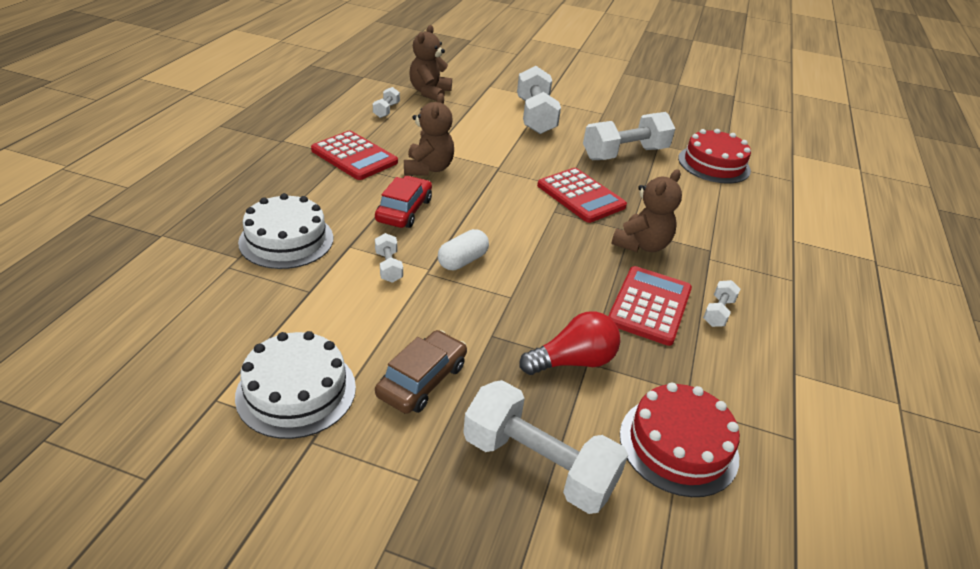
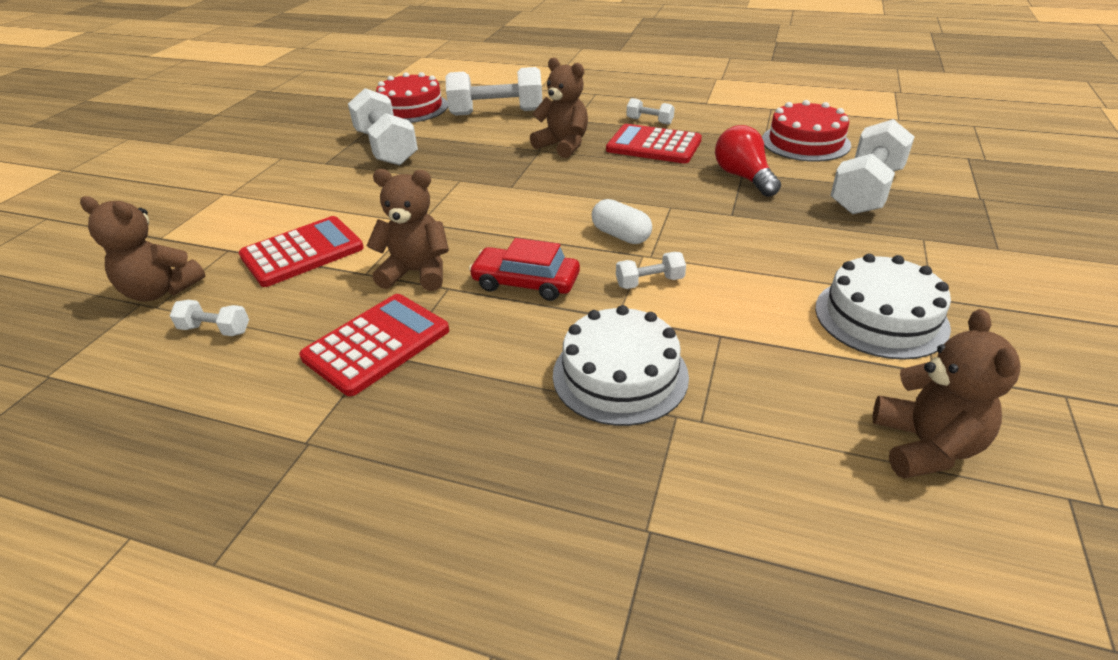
camera: 85 degrees left, 0 degrees up
(148, 364) = (925, 446): none -> brown teddy bear
(422, 380) = (814, 246): brown car -> none
(535, 116) = (277, 200): white dumbbell -> white dumbbell (496, 112)
(581, 196) = (478, 172): red calculator -> red calculator (302, 252)

